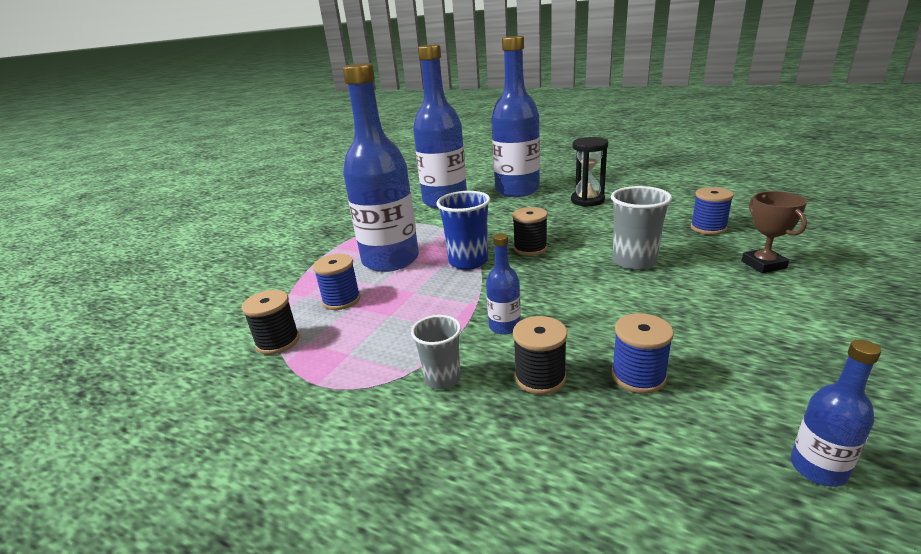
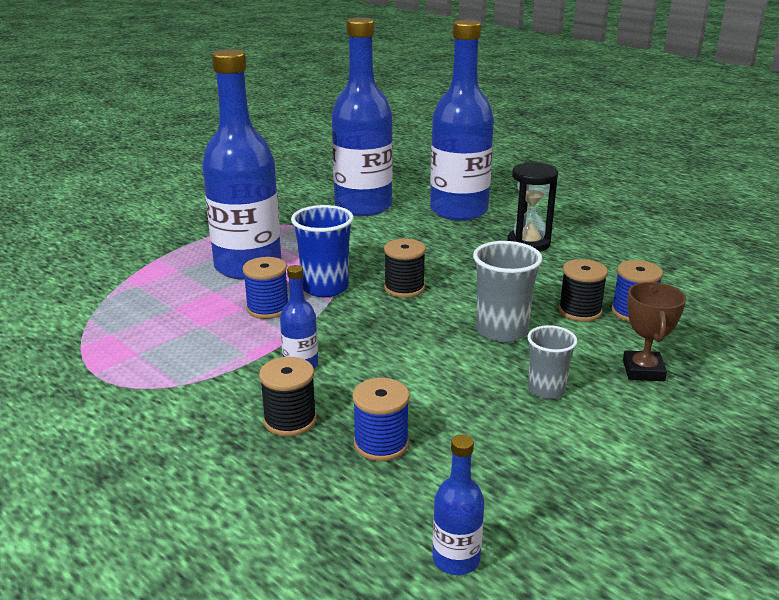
camera: 15 degrees right, 0 degrees up
(278, 341) = (85, 325): black spool -> black spool (580, 311)
(341, 300) = (169, 299): blue spool -> blue spool (268, 308)
(442, 378) = (203, 397): grey cup -> grey cup (546, 390)

